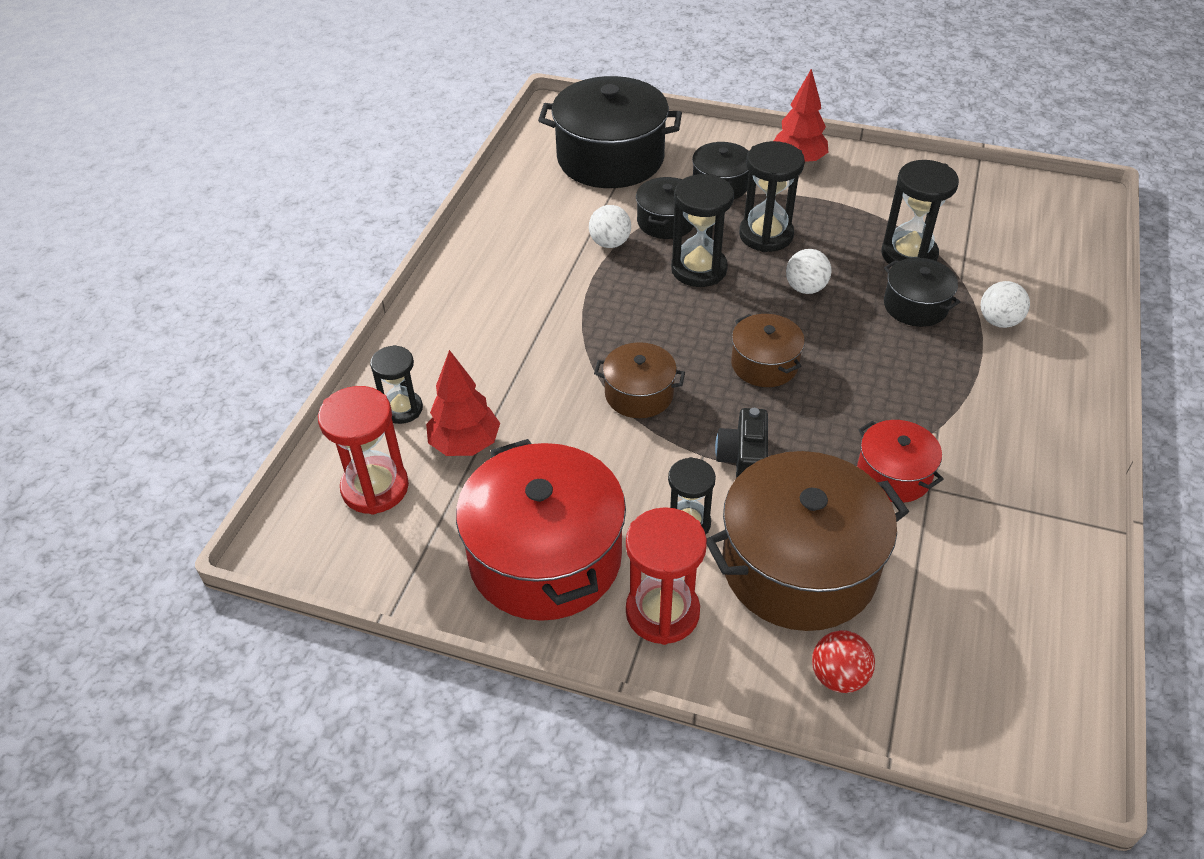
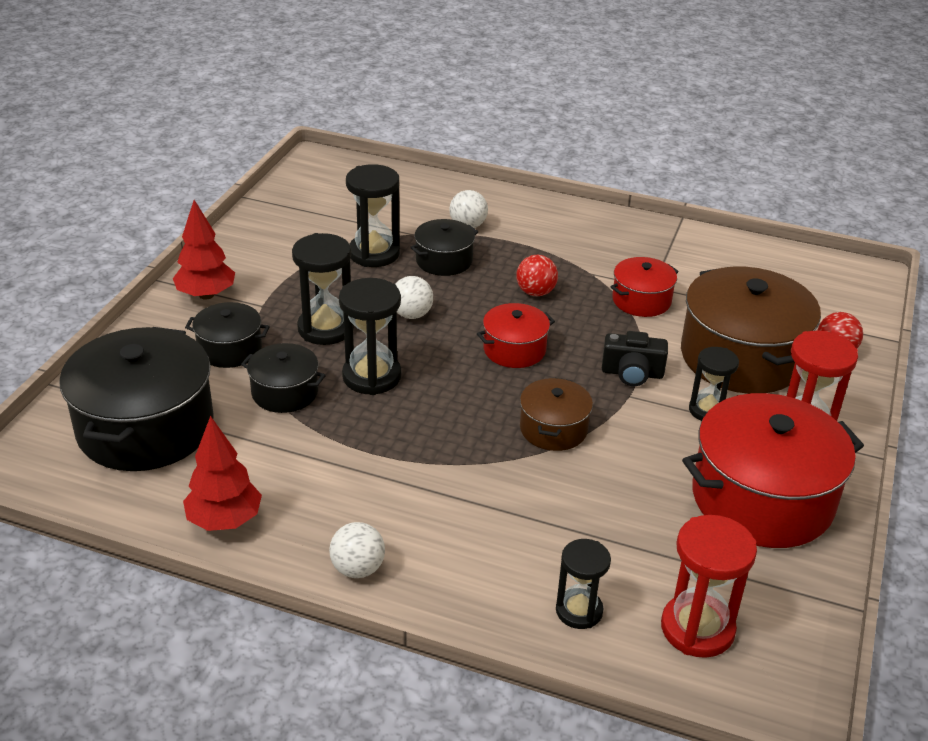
camera: 90 degrees left, 10 degrees down
(465, 444) = (629, 556): red tree -> red tree (225, 521)
(610, 243) = (313, 436): white ball -> white ball (358, 569)
(764, 364) = (514, 349): brown pot -> red pot
(878, 380) = (535, 292): none -> red ball

